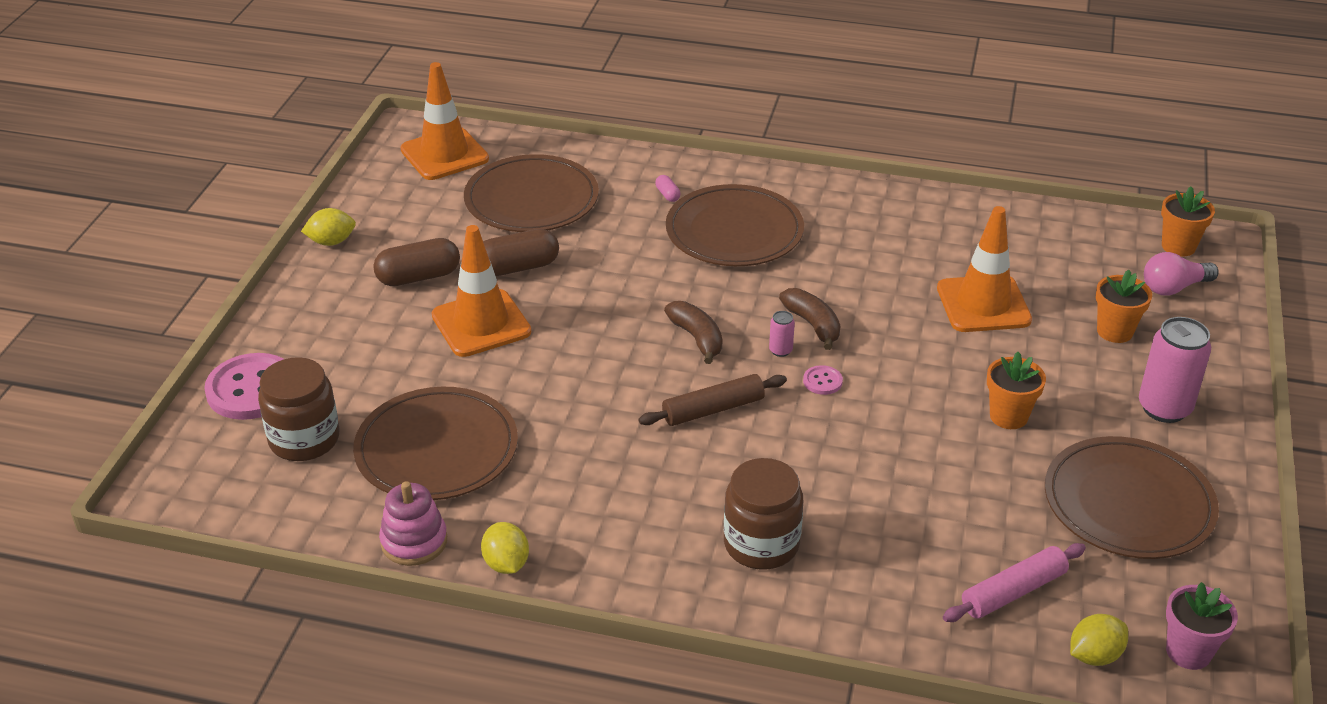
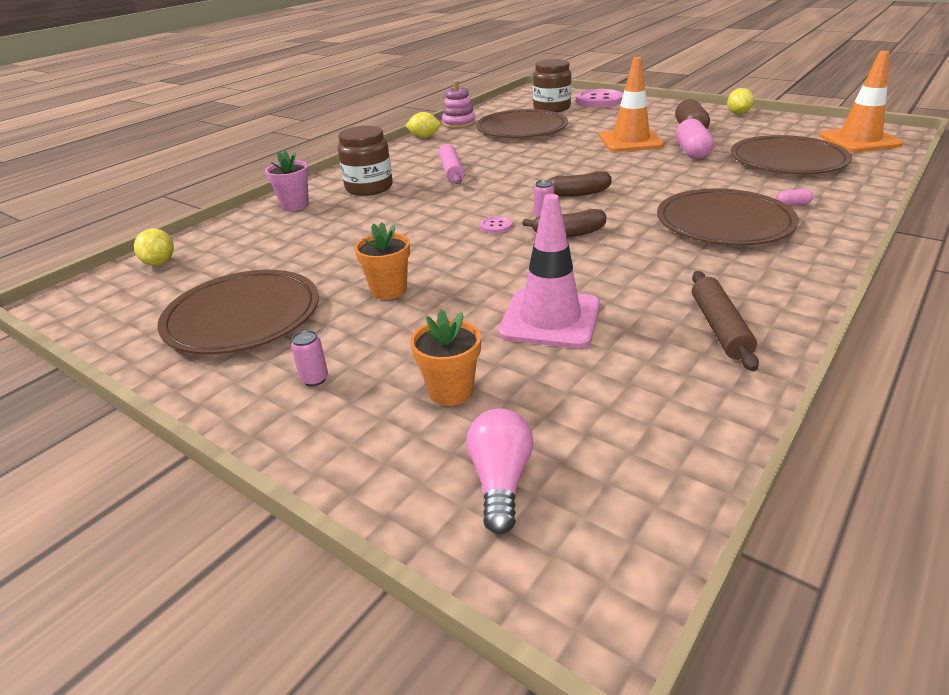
camera: 115 degrees right, 5 degrees down
(518, 267) = (692, 152): brown capsule -> pink capsule
(713, 409) = (497, 189): brown rolling pin -> brown rolling pin (719, 328)
(983, 304) = (550, 319): orange traffic cone -> pink traffic cone
(1013, 591) = (238, 249): pink rolling pin -> pink rolling pin (451, 171)
(1164, 408) = (314, 379): pink can -> pink can, size x0.46
(1178, 246) = (598, 537): orange flower pot -> none
(1188, 652) = (108, 296): pink flower pot -> pink flower pot (295, 205)

